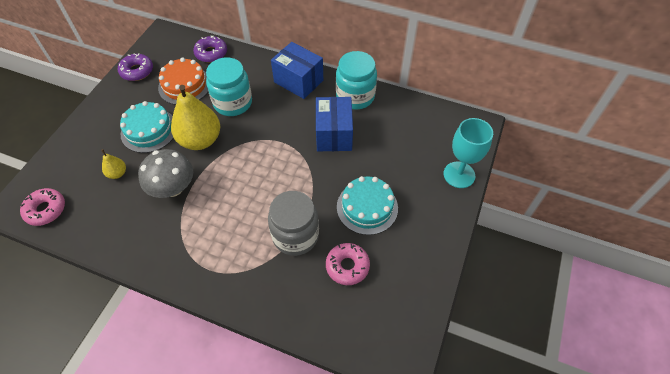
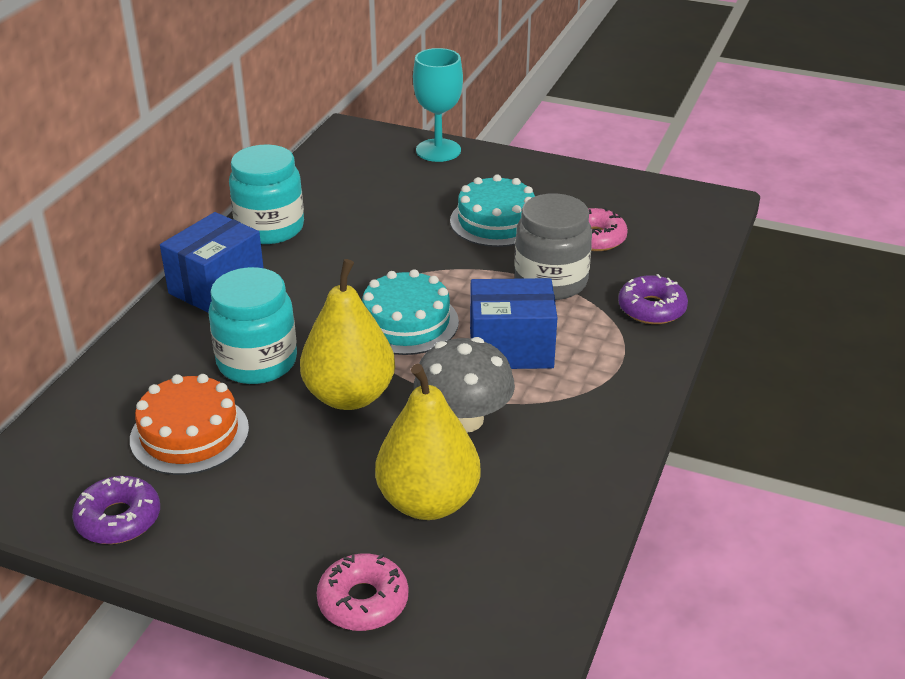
camera: 90 degrees left, 20 degrees down
(46, 210) = (523, 599): pink donut -> pink donut (363, 601)
(117, 173) = (428, 501): yellow pear -> yellow pear, size x2.20
(149, 130) = (314, 471): turquoise cake -> turquoise cake (406, 322)
(211, 53) = (96, 404): purple donut -> purple donut (651, 308)
(334, 134) = (353, 249): blue box -> blue box (511, 348)

